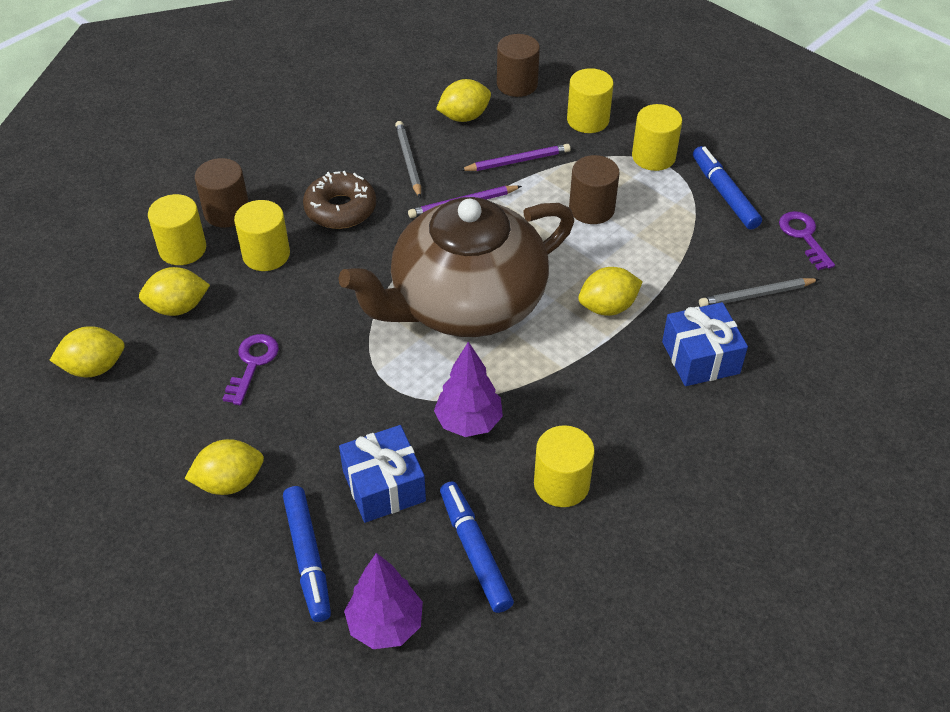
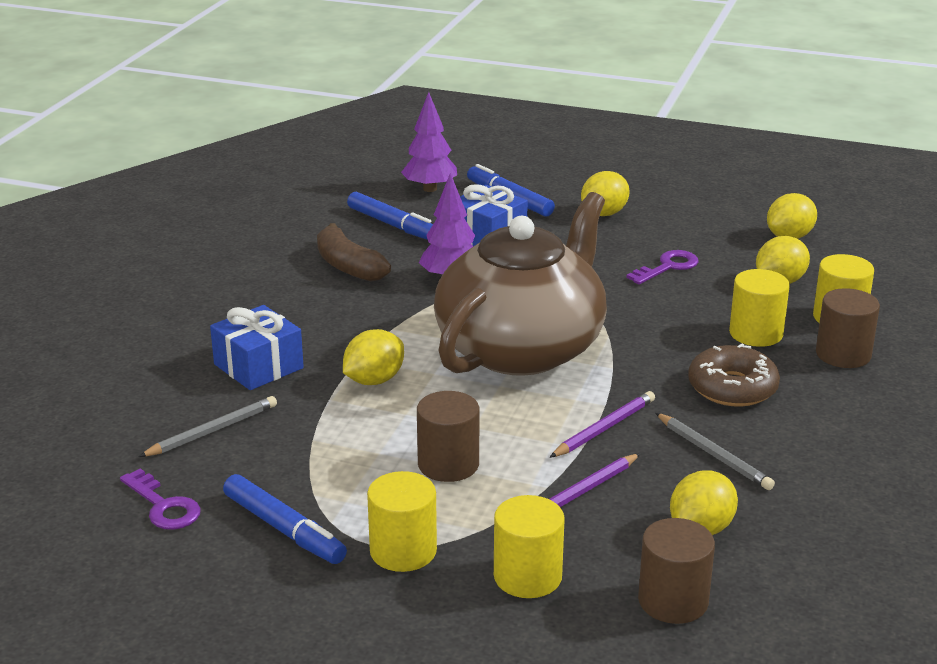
camera: 155 degrees right, 20 degrees down
(252, 364) = (667, 267): purple key -> purple key turned 120 degrees counterclockwise
(561, 484) = (348, 266): yellow cylinder -> brown banana

